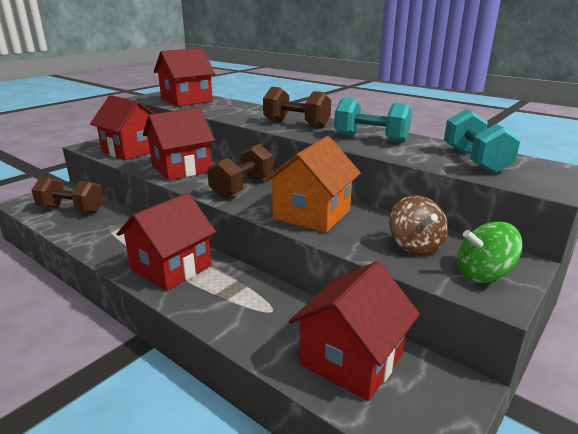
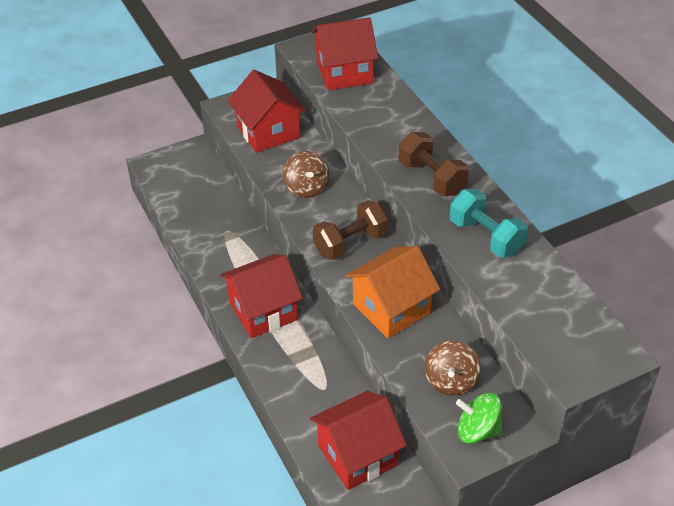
camera: 25 degrees right, 20 degrees up
(71, 210) = (196, 193): brown dumbbell -> none
(181, 168) = (306, 188): red house -> brown spinning top
(475, 161) = (551, 313): turquoise dumbbell -> none

